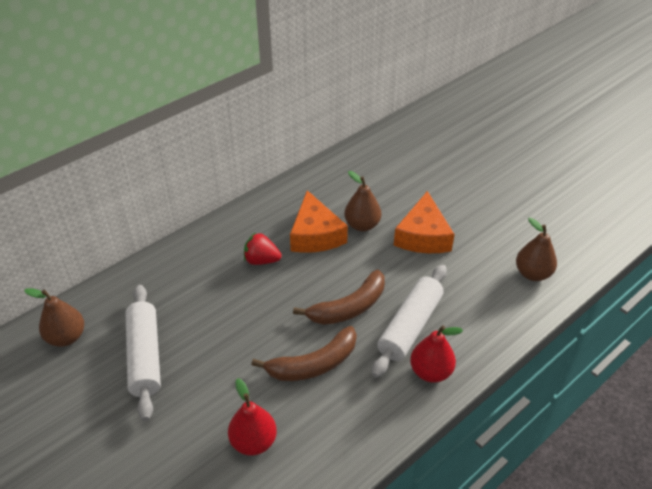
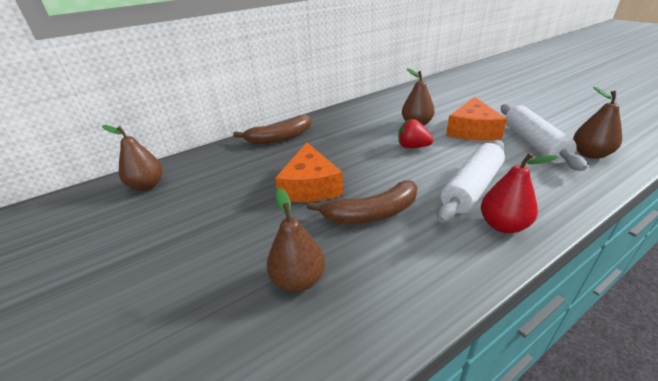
camera: 10 degrees right, 10 degrees down
(145, 356) = (209, 201): white rolling pin -> white rolling pin (533, 143)
(253, 441) = (298, 280): red pear -> brown pear
(261, 260) = (328, 142): red strawberry -> red strawberry (412, 147)
(315, 235) = (376, 129): orange cheese -> orange cheese (310, 186)
(348, 308) = (407, 173): brown banana -> brown banana (280, 137)

